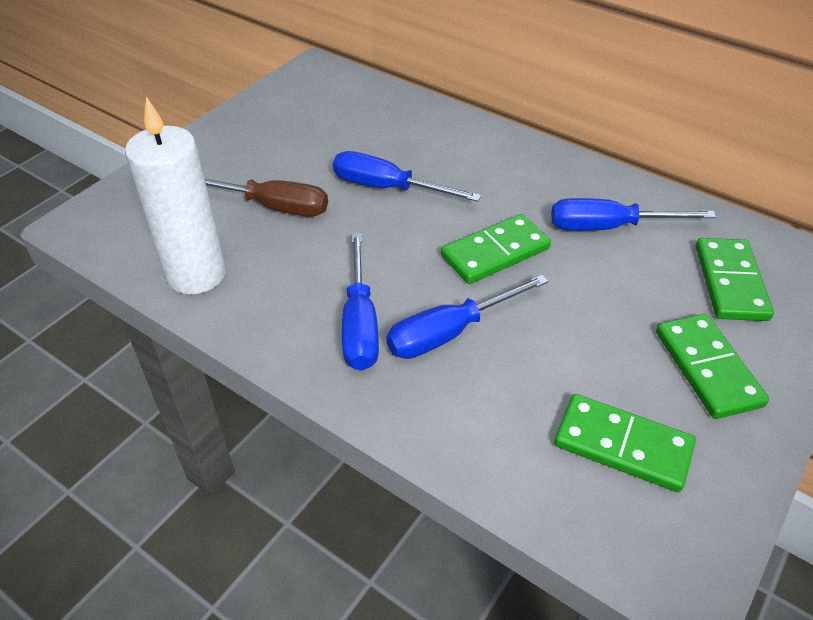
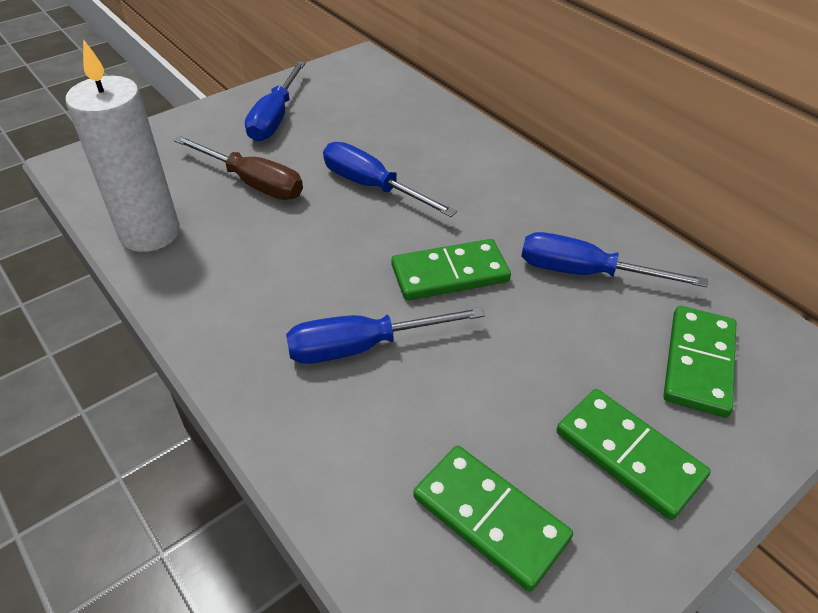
camera: 15 degrees right, 0 degrees up
(360, 323) = (277, 315): blue screwdriver -> blue screwdriver (275, 118)
(708, 368) = (629, 454): green domino -> green domino turned 45 degrees counterclockwise

